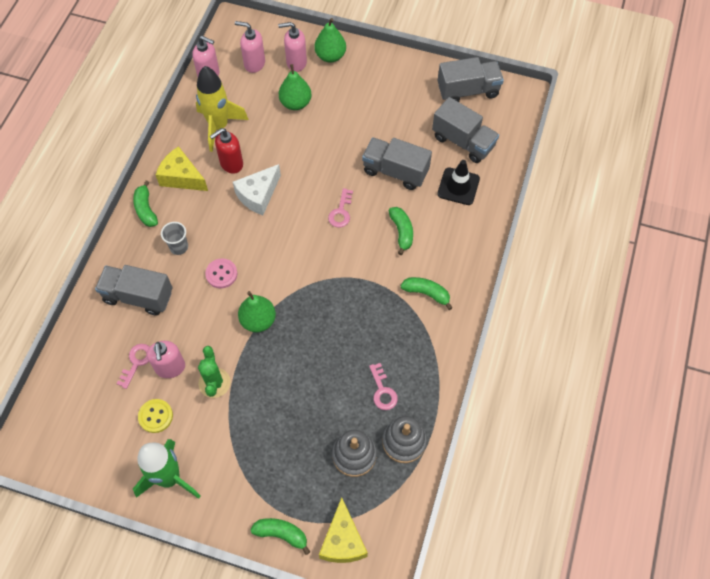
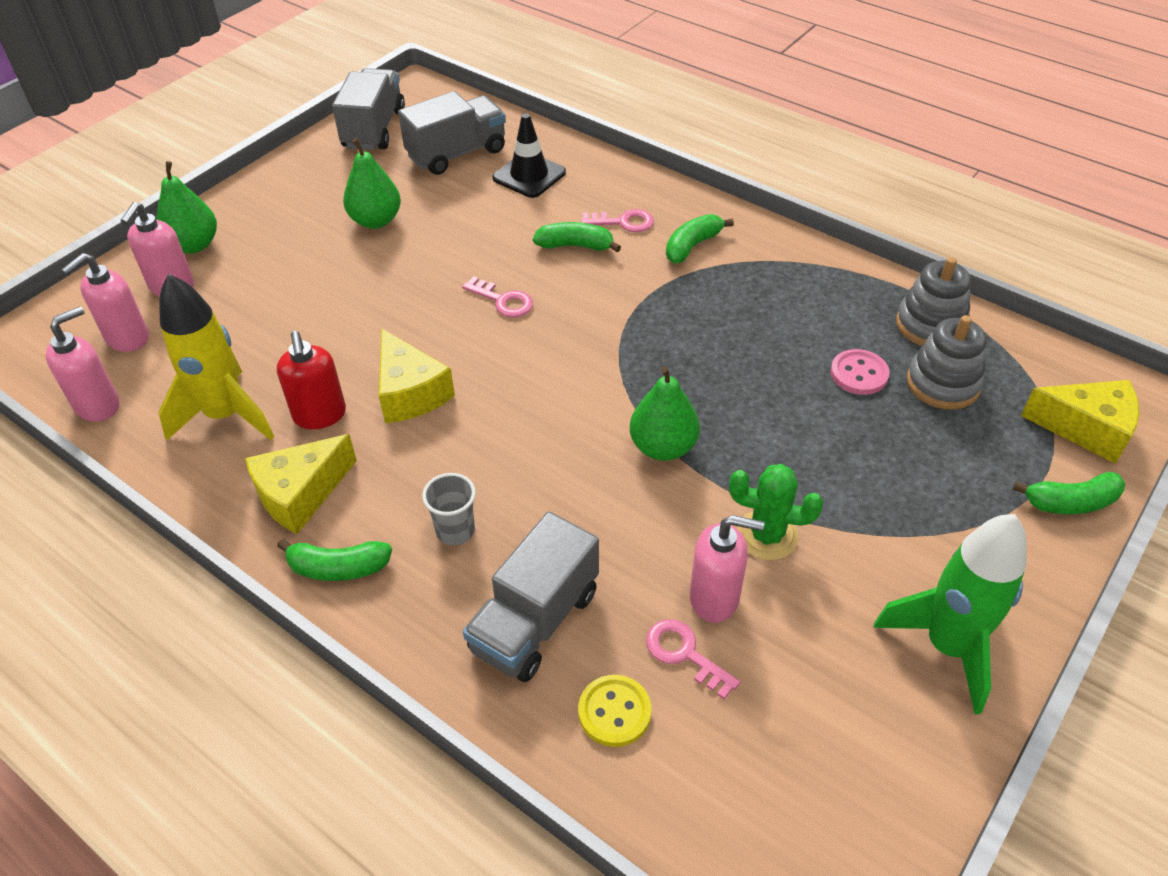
camera: 70 degrees left, 15 degrees down
(155, 416) = (812, 644): yellow button -> yellow button (614, 712)
(221, 274) = (546, 478): pink button -> pink button (859, 374)
(258, 195) = (410, 393): white cheese -> yellow cheese
(281, 534) = (1071, 502): green banana -> green banana turned 135 degrees counterclockwise
(295, 103) = (254, 305): green pear -> green pear (376, 220)
(383, 391) = (840, 327): pink key -> pink key (623, 222)
(395, 171) = (465, 227): grey truck -> none

